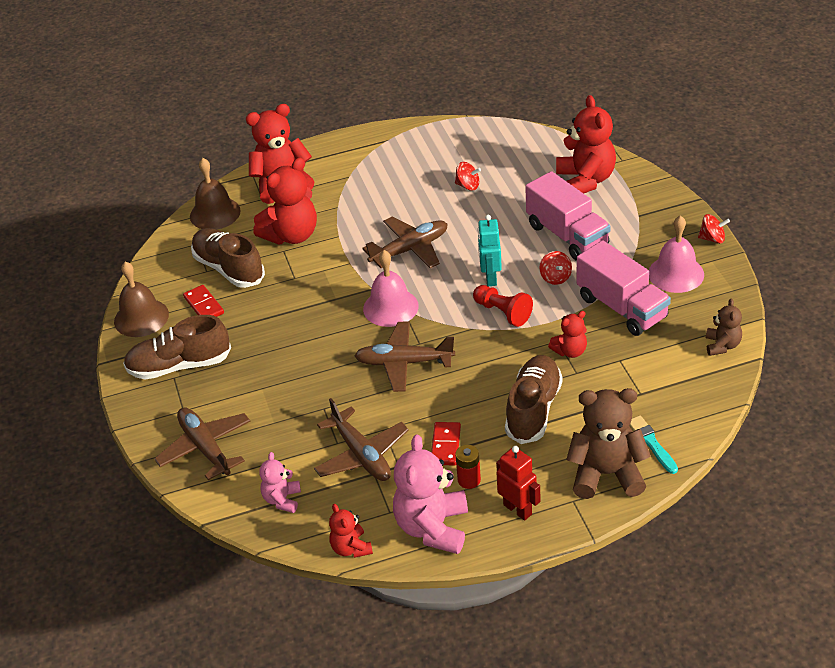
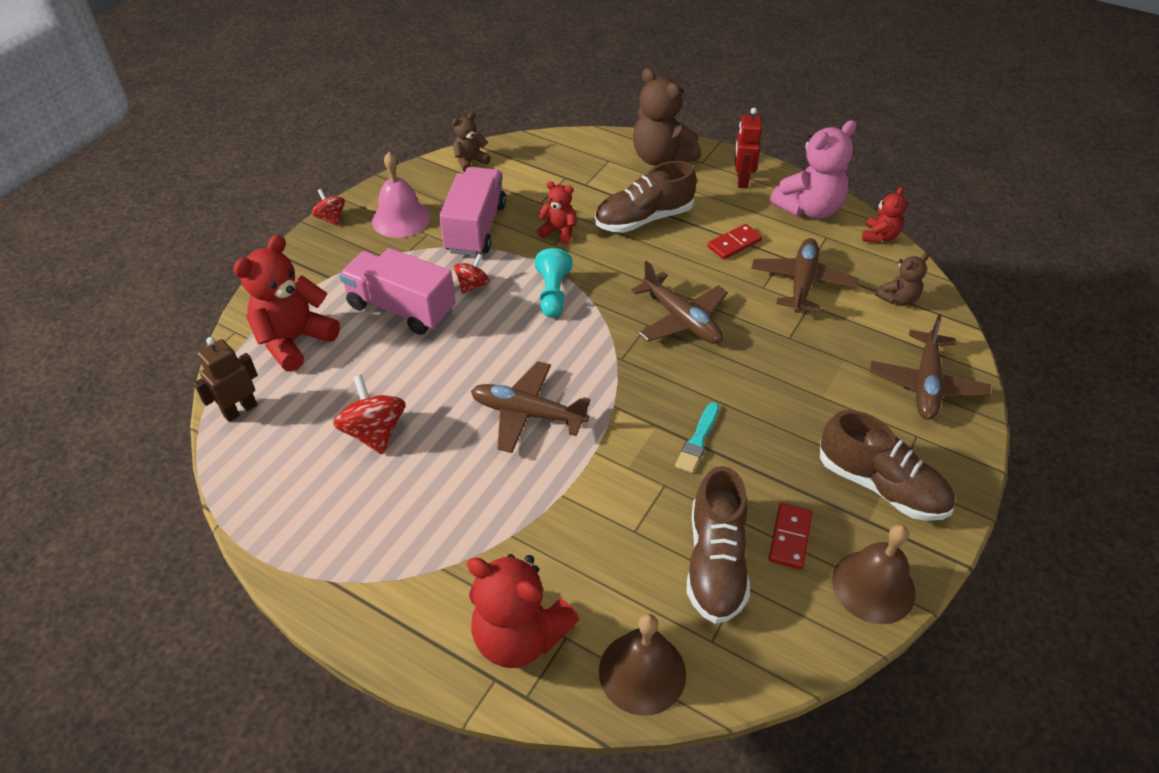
camera: 135 degrees left, 5 degrees up
(282, 499) = (898, 299): pink teddy bear -> brown teddy bear
(291, 235) = (603, 543): red teddy bear -> none
(390, 307) = (625, 373): pink bell -> none
(468, 186) = (374, 432): red spinning top -> red spinning top, size x1.65
(469, 480) = (748, 215): red battery -> none
(490, 278) = (514, 327): turquoise robot -> none
(503, 312) = (553, 293): red pawn -> turquoise pawn
(545, 143) = (240, 410): none -> brown robot
(567, 235) = (401, 308): pink truck -> pink truck turned 75 degrees counterclockwise
(651, 443) = (609, 152): turquoise brush -> turquoise brush (698, 440)

